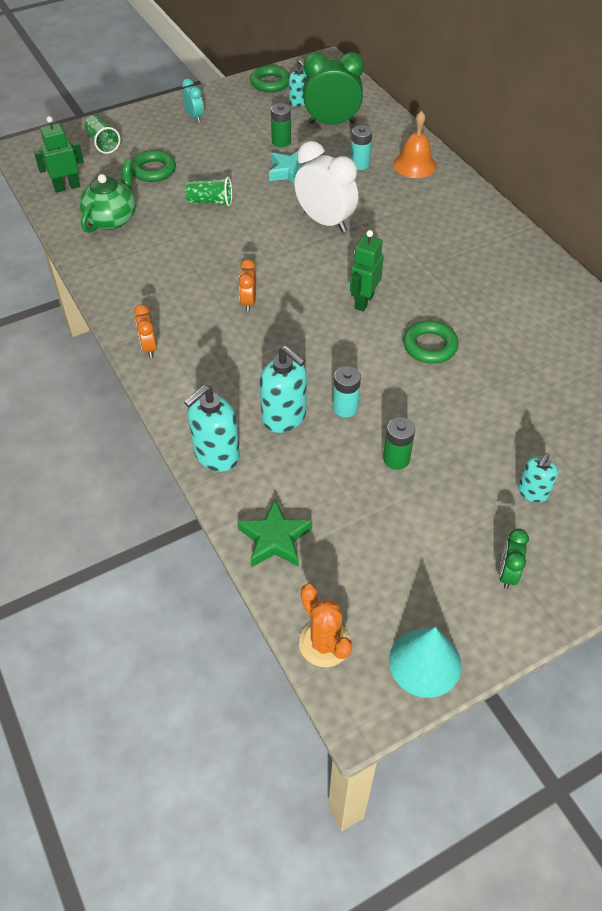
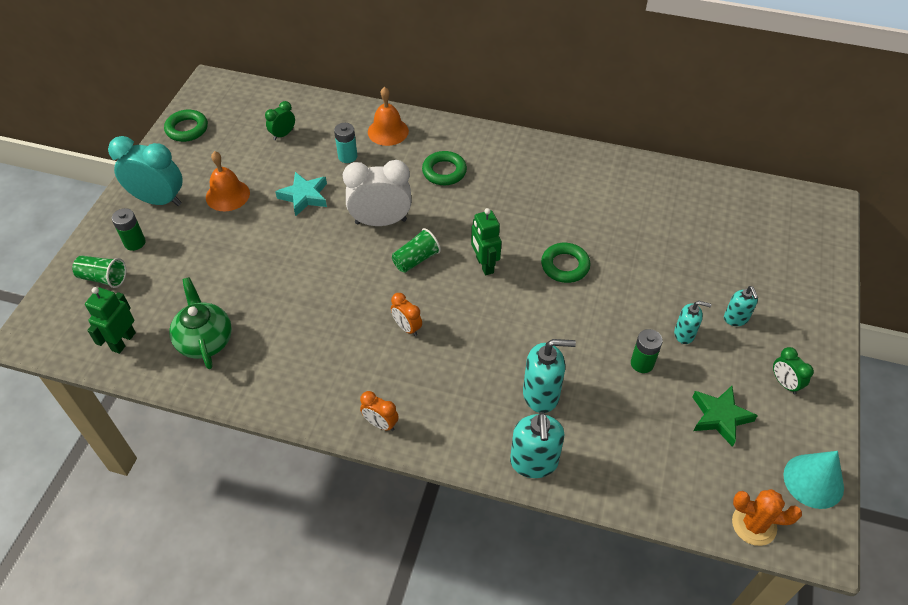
camera: 45 degrees left, 0 degrees up
(153, 170) = (185, 272): green ring -> green ring (444, 171)
(194, 117) = (159, 200): turquoise clock -> turquoise clock, size x1.98
(210, 202) = (271, 267): green cup -> green cup (416, 259)
(242, 140) = (227, 195): none -> orange bell
(275, 539) = (643, 485): green star -> green star (720, 417)
(281, 141) = (262, 176): green battery -> green battery (135, 242)
(299, 102) = (233, 132): turquoise soap dispenser -> turquoise soap dispenser (684, 334)
(332, 123) = (283, 134): green clock -> green clock, size x0.51
(345, 408) = (569, 354): turquoise battery -> none

